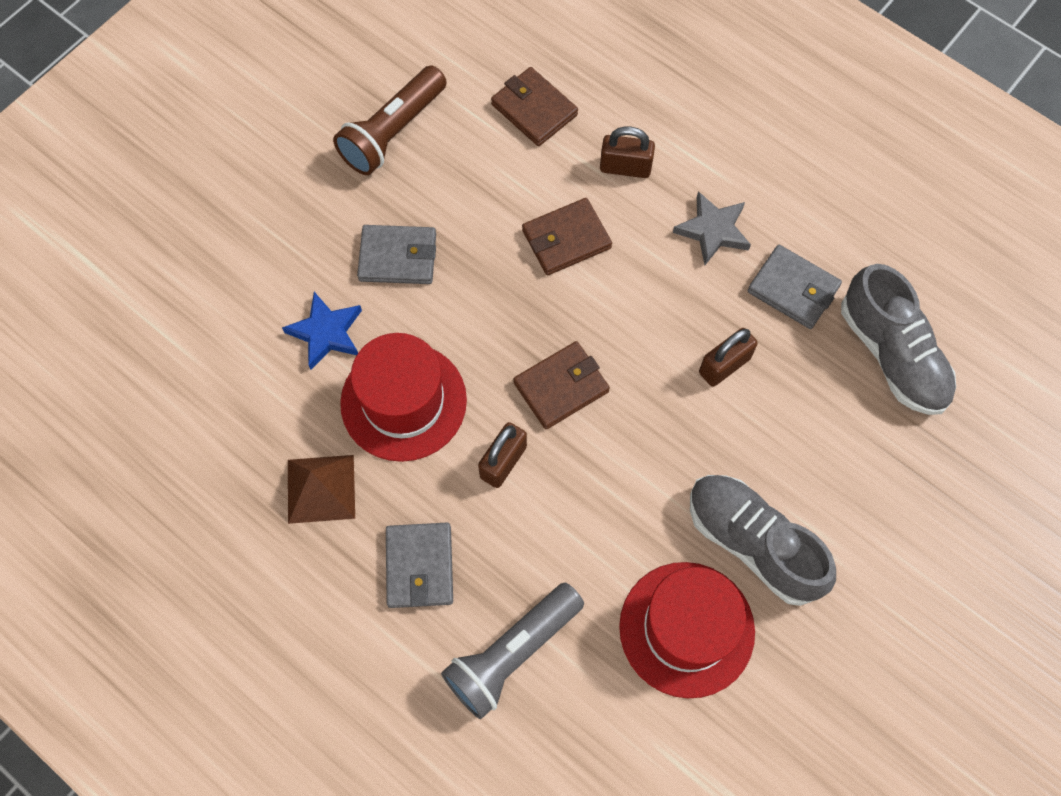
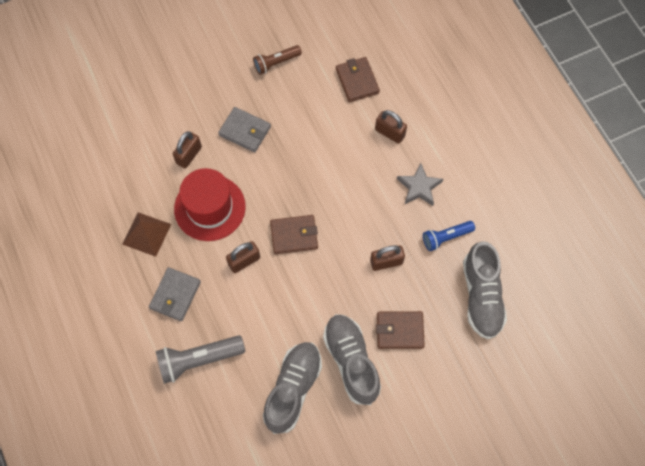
camera: 25 degrees right, 0 degrees up
(326, 333) = (189, 155): blue star -> brown padlock
(393, 132) = (276, 63): brown flashlight -> brown flashlight, size x0.64
(566, 239) = (337, 158): brown wallet -> brown wallet (399, 331)
(686, 629) = (293, 389): red hat -> grey shoe
(793, 289) = (446, 237): grey wallet -> blue flashlight

